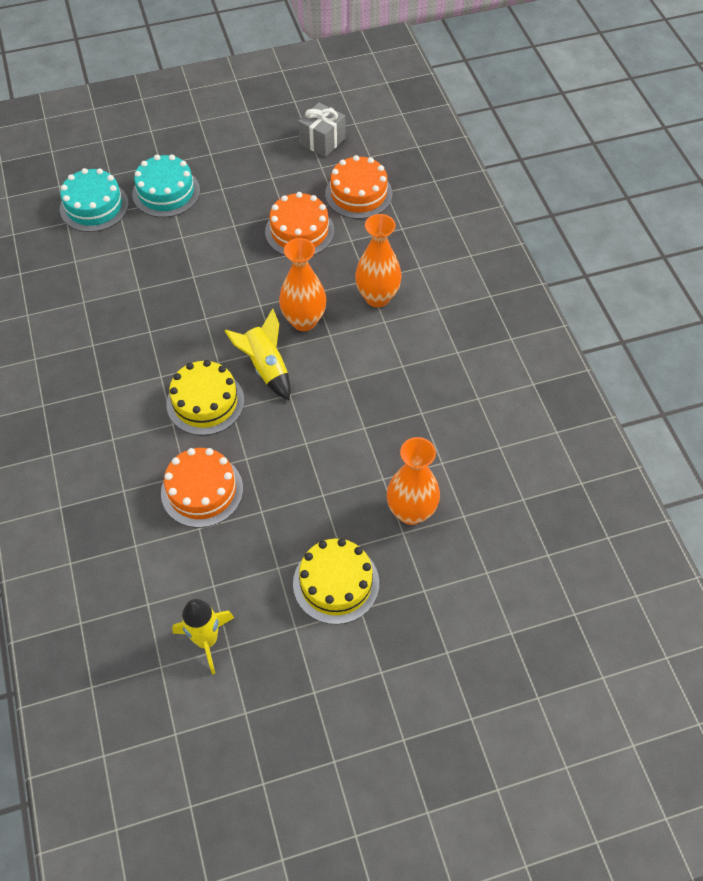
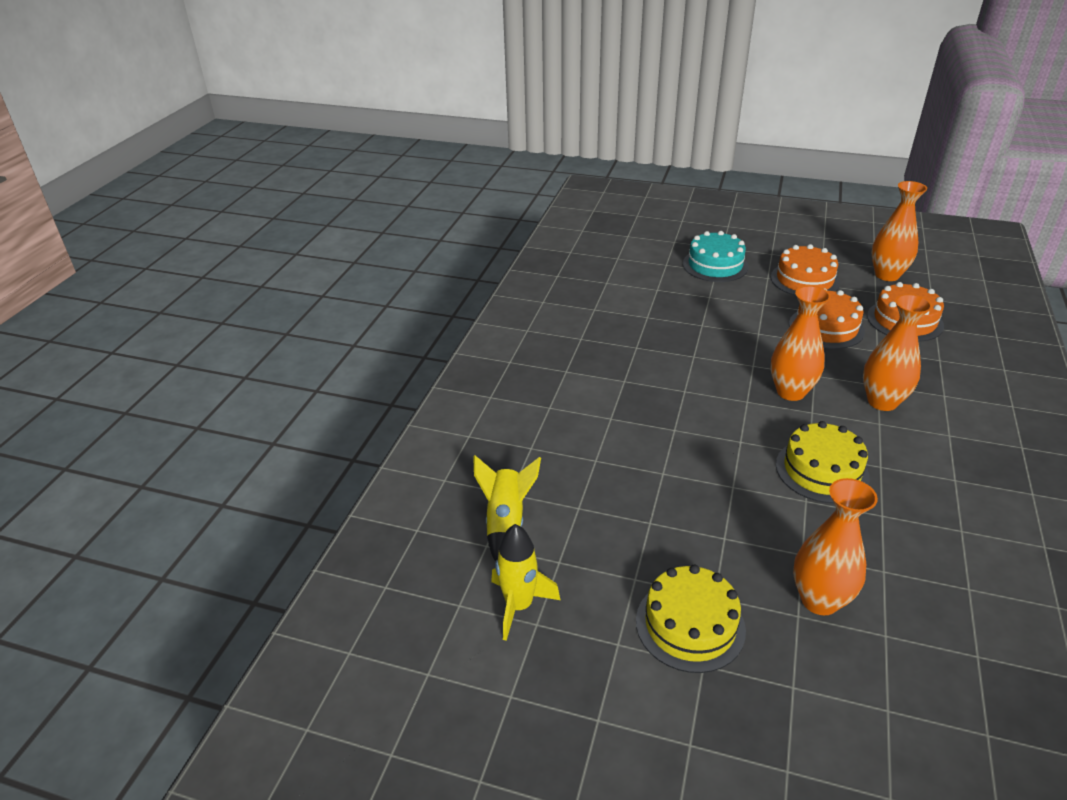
camera: 35 degrees right, 20 degrees down
(94, 206) = (647, 255): turquoise cake -> none
(202, 490) = (602, 479): orange cake -> orange cake (804, 280)
(205, 402) = (652, 414): yellow cake -> yellow cake (822, 470)
(266, 367) = (729, 412): yellow rocket -> yellow rocket (506, 523)
(322, 141) = (887, 275): grey gift -> orange vase

